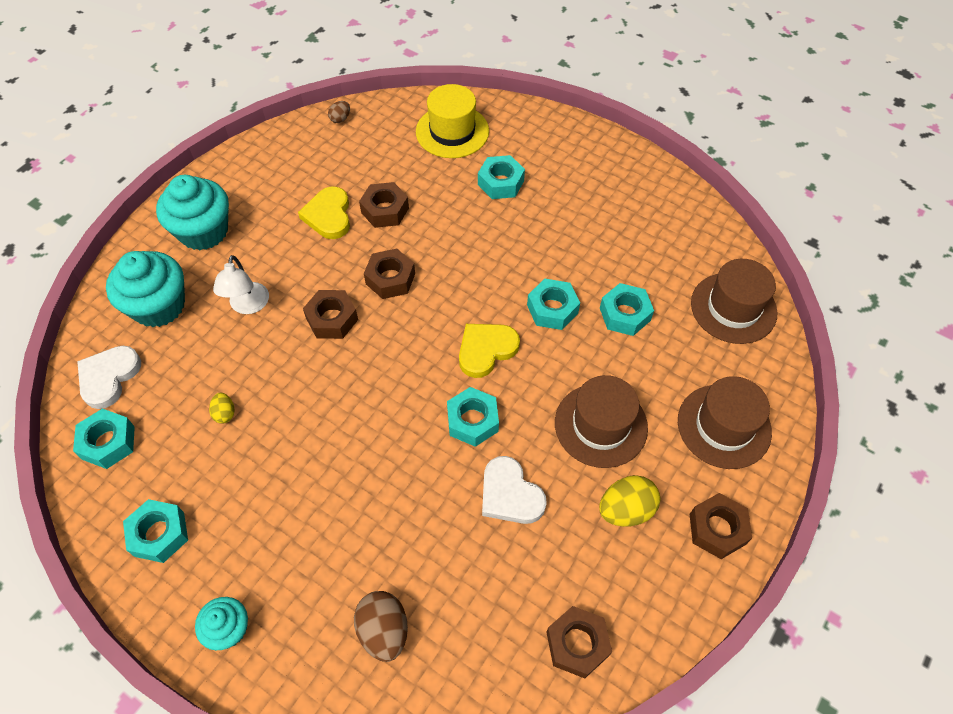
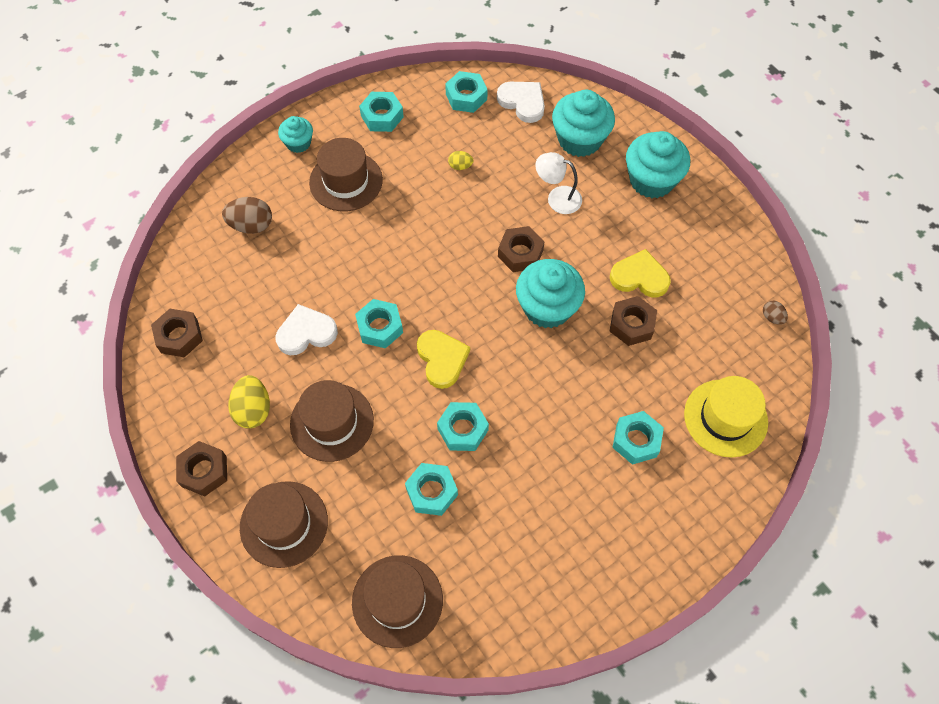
camera: 110 degrees right, 5 degrees up
(280, 538) = (346, 181): none -> brown hat
(390, 279) = (547, 307): brown nut -> turquoise cupcake

